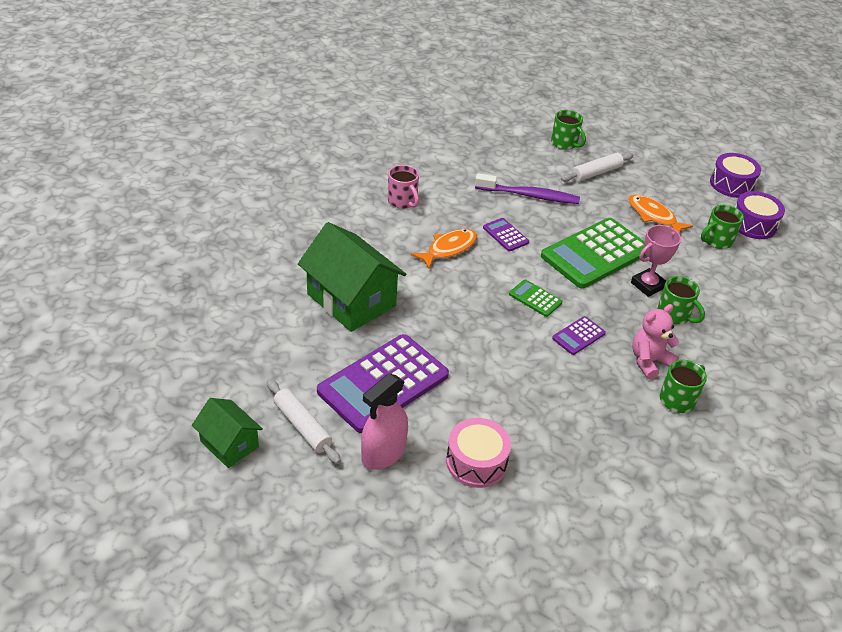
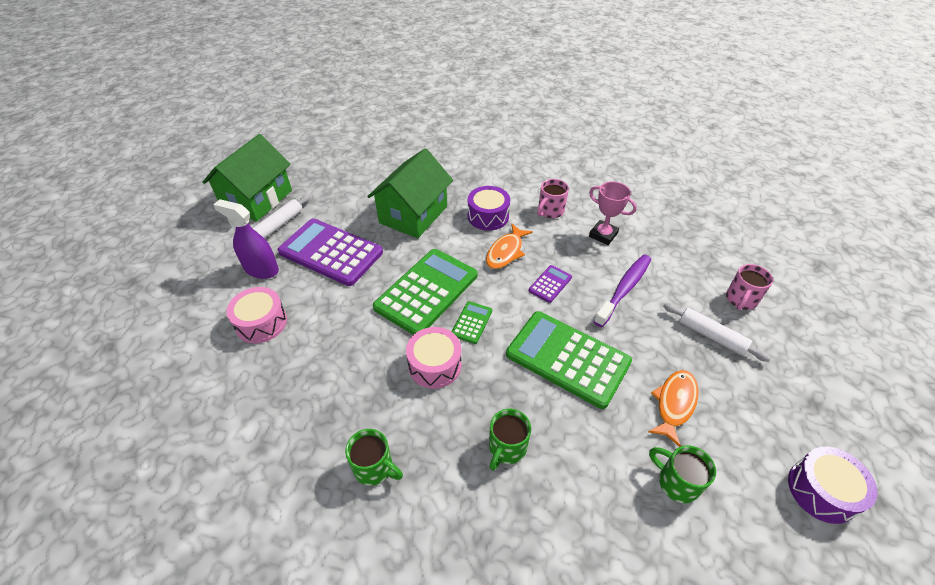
camera: 75 degrees right, 5 degrees up
(229, 444) = (257, 199): green house -> green house, size x1.79
(383, 453) = (261, 269): pink spray bottle -> purple spray bottle
(448, 249) = (506, 252): orange fish -> orange fish turned 90 degrees clockwise
(481, 319) = (426, 291): none -> green calculator
(529, 195) = (624, 289): purple toothbrush -> purple toothbrush turned 135 degrees counterclockwise
(565, 143) = (740, 300): green mug -> pink mug
(578, 336) = (435, 365): purple calculator -> pink drum
(648, 285) = (544, 415): pink trophy -> pink trophy (603, 235)
(649, 361) = (422, 432): pink teddy bear -> none
(753, 224) = (749, 529): purple drum -> purple drum (488, 216)

